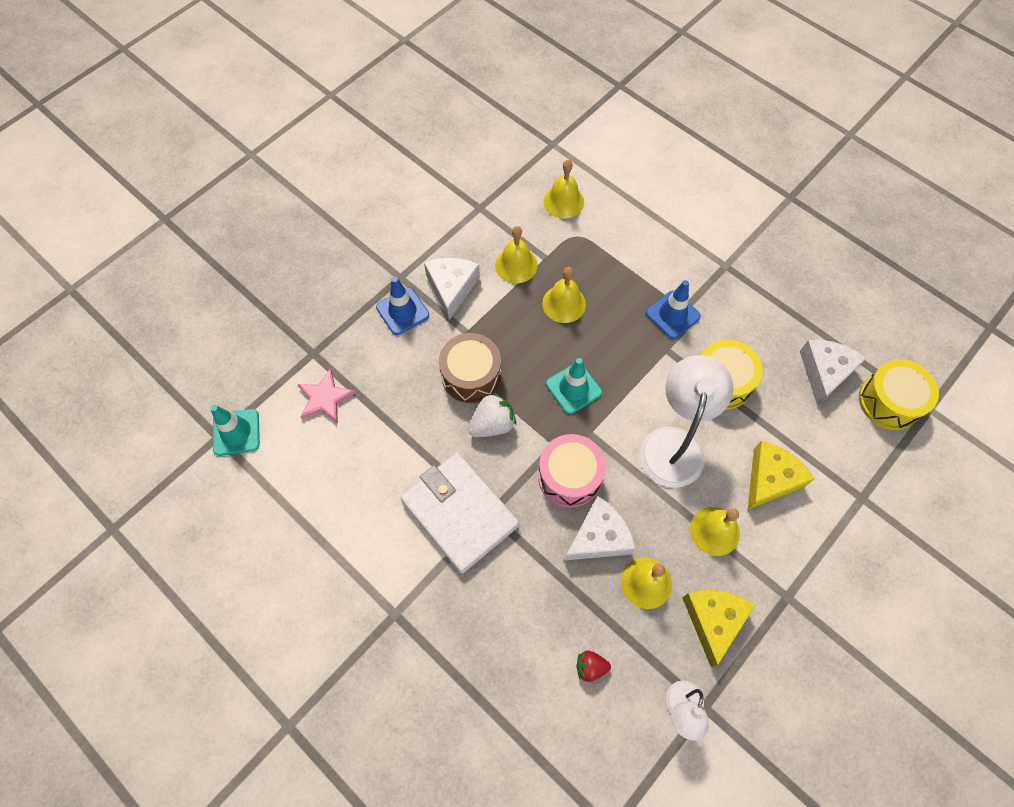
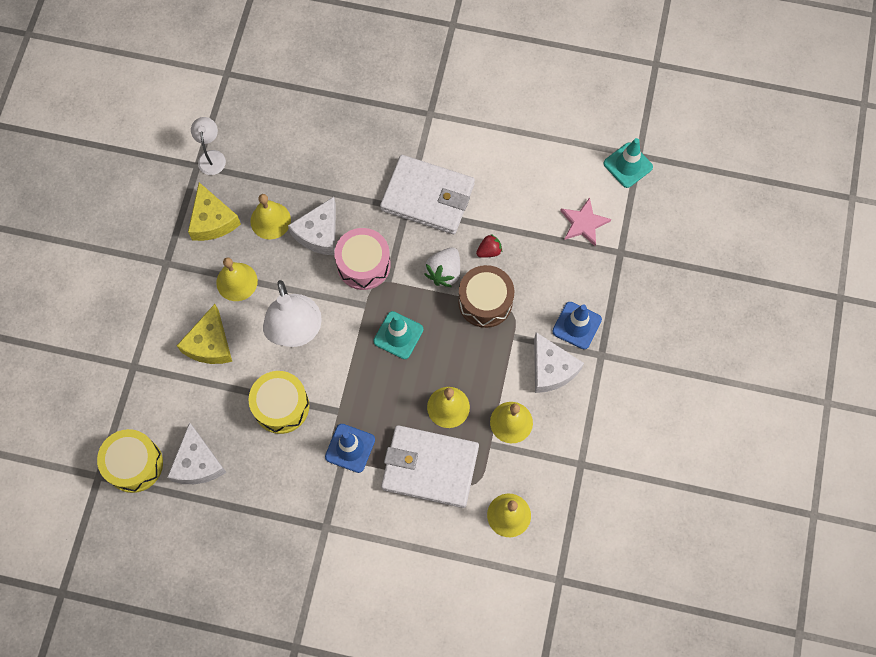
camera: 150 degrees right, 5 degrees up
(590, 667) = (283, 150): red strawberry -> red strawberry (489, 251)
(609, 265) = (430, 467): none -> white wallet

